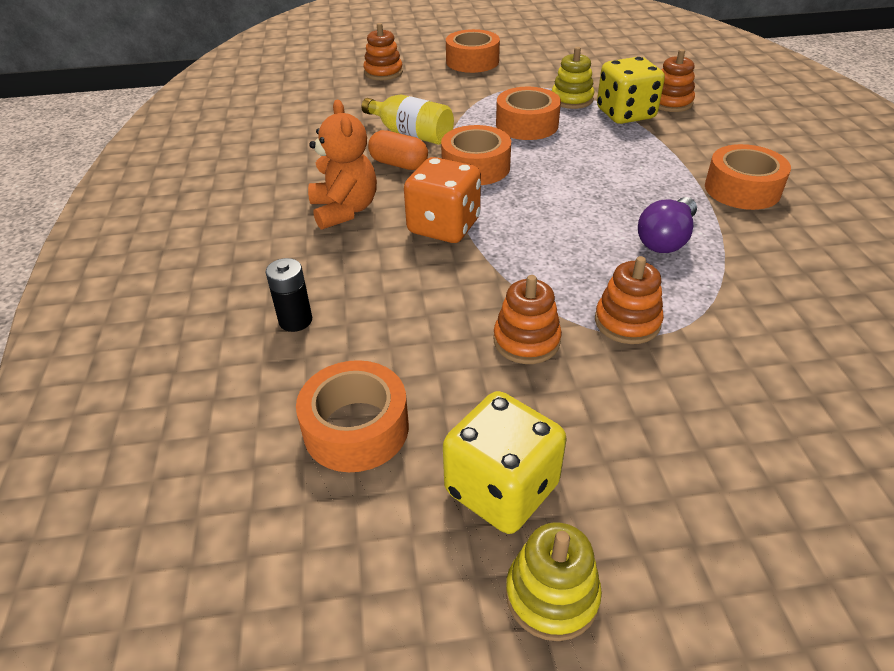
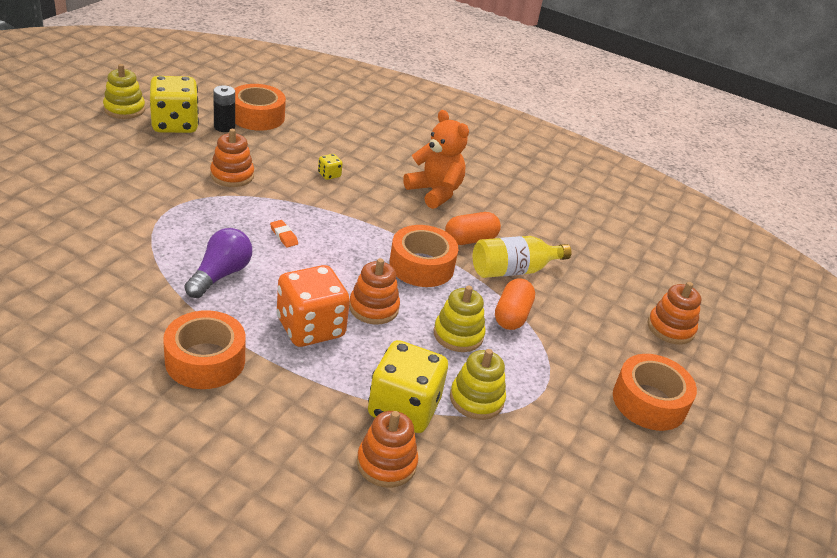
camera: 120 degrees right, 5 degrees down
(295, 320) = (349, 135): black battery -> black battery (224, 127)
(344, 210) = (435, 192): orange teddy bear -> orange teddy bear turned 150 degrees counterclockwise
(413, 282) = (329, 175): none -> yellow dice
(444, 226) = (366, 211): orange dice -> orange dice (310, 328)
(469, 117) = (511, 315): none -> orange capsule
(527, 125) = (458, 335): orange tape -> yellow stacking toy
(560, 244) = (284, 236): none -> orange eraser
(627, 322) = (190, 208): orange stacking toy -> orange stacking toy (373, 308)
(666, 239) = (220, 275): purple light bulb -> purple light bulb turned 45 degrees clockwise

